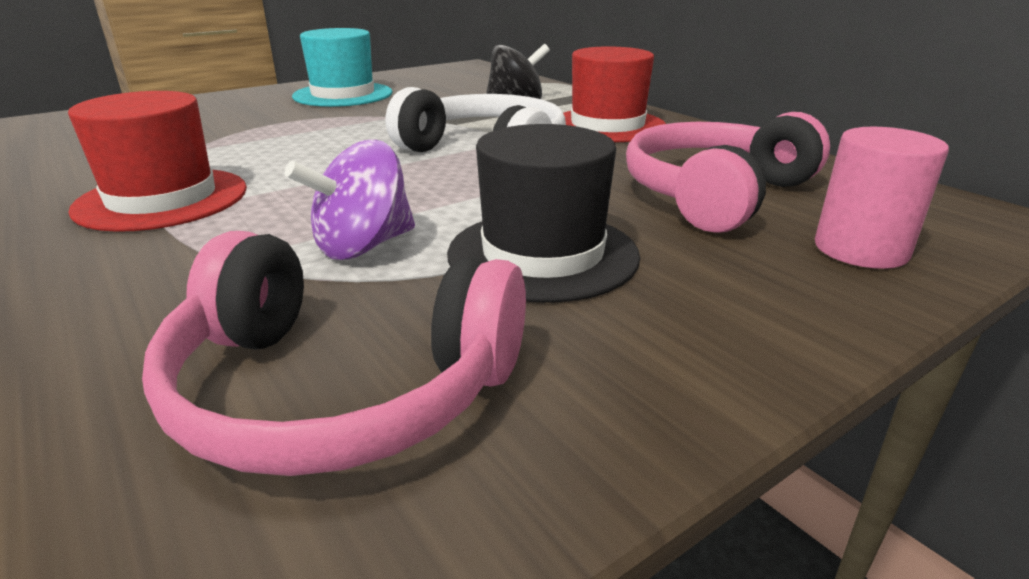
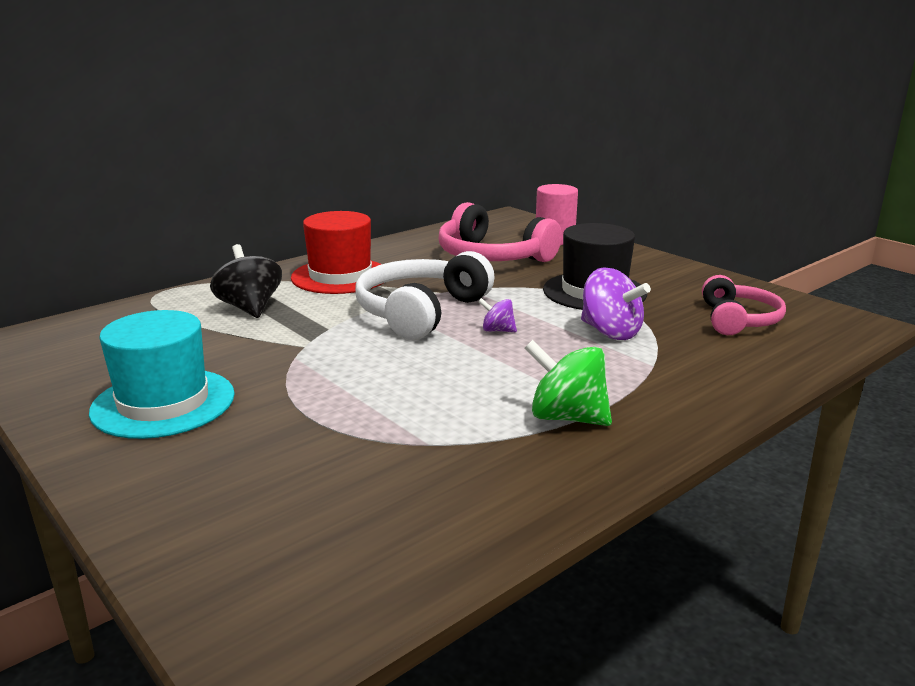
camera: 95 degrees left, 5 degrees down
(162, 199) = (567, 417): red hat -> green spinning top
(340, 390) = (738, 320): pink headphones -> pink headphones, size x0.64
(411, 183) = (497, 330): none -> purple spinning top

